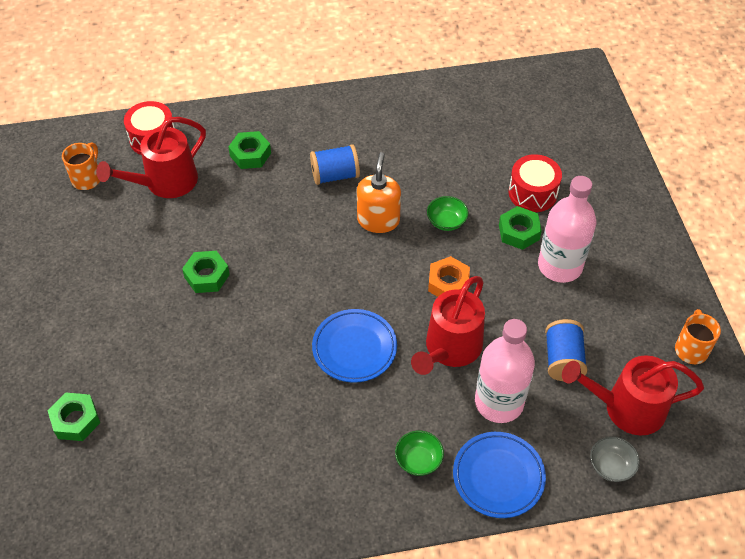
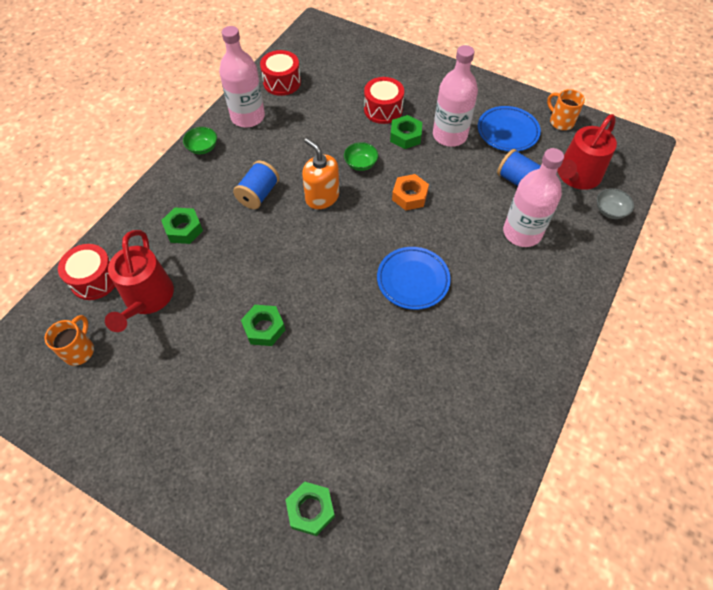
camera: 50 degrees left, 5 degrees up
(87, 178) = (79, 350): orange mug -> orange mug turned 45 degrees clockwise
(411, 106) = (248, 117): none -> pink bottle
(418, 460) = (530, 304): green bowl -> green bowl (202, 148)
(450, 349) = (460, 229): red watering can -> none
(479, 98) = (282, 82): none -> red drum
(498, 477) = (575, 270): blue plate -> blue plate (507, 132)

